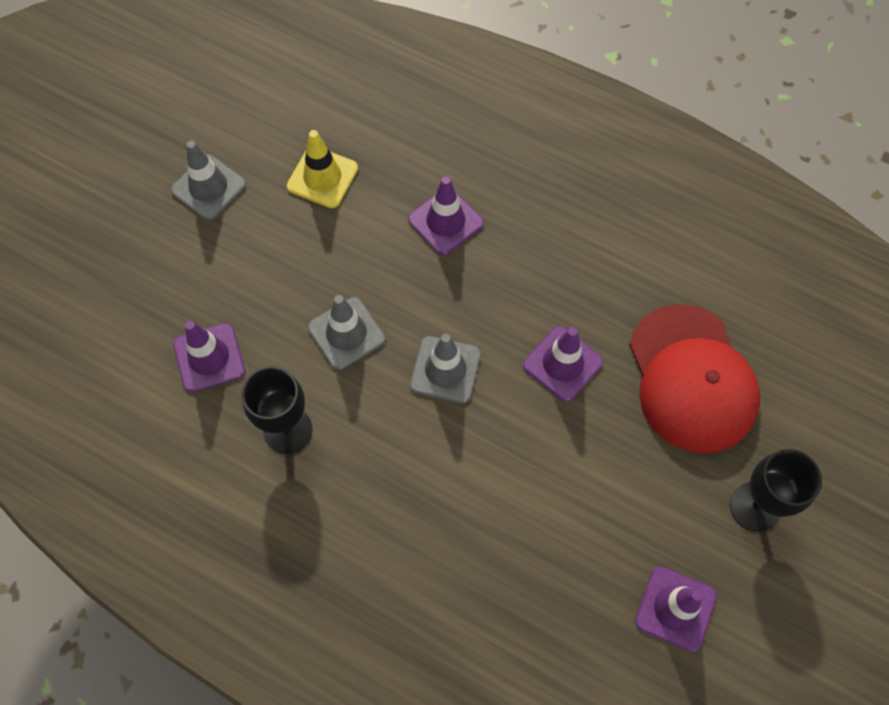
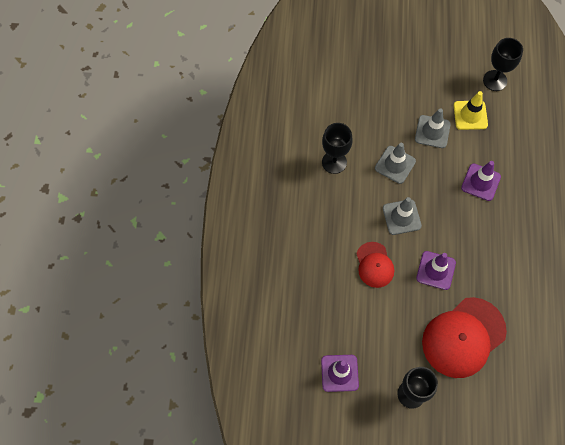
camera: 65 degrees right, 0 degrees up
(209, 187) = (434, 69): grey traffic cone -> grey traffic cone (432, 132)
(209, 357) = (350, 112): purple traffic cone -> none
(283, 112) = (495, 80): none -> black goblet
(509, 455) = (374, 265): none -> red cap

